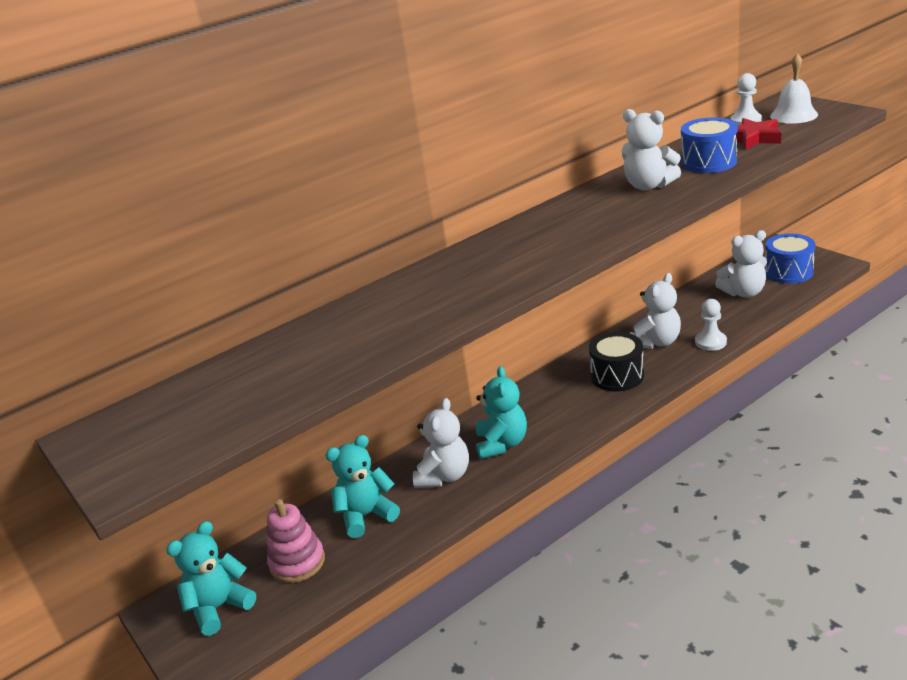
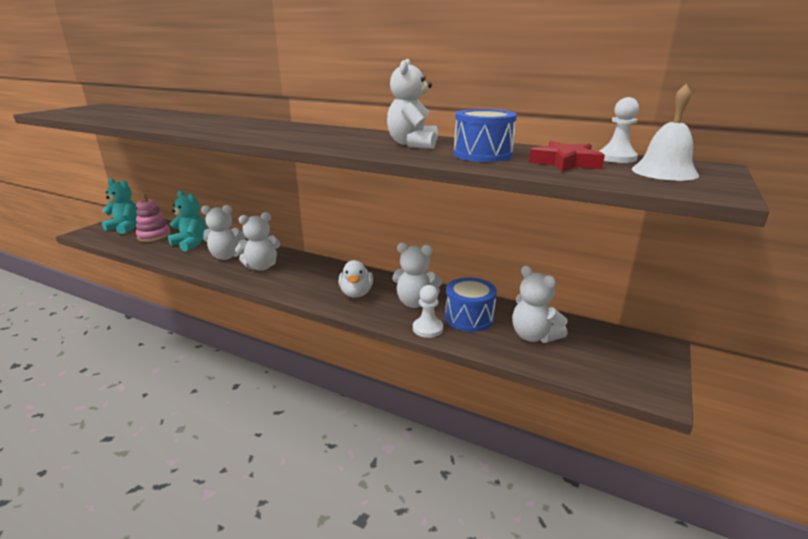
camera: 60 degrees right, 5 degrees down
(501, 444) = (261, 267): turquoise teddy bear -> white teddy bear
(617, 376) = (356, 293): black drum -> white duck
(788, 272) = (603, 360): blue drum -> blue drum (469, 318)

